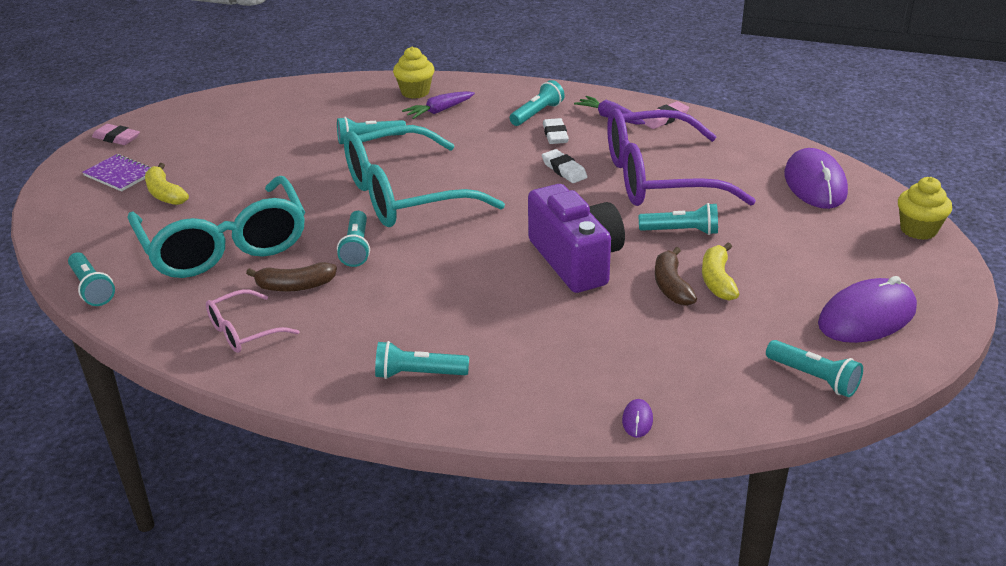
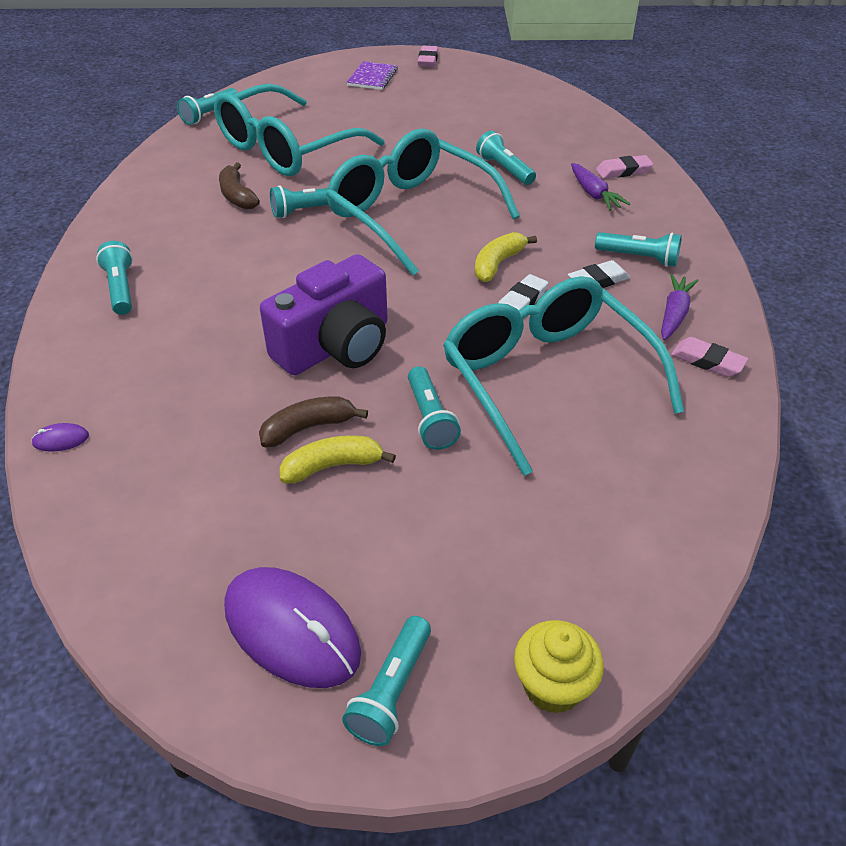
camera: 70 degrees right, 10 degrees up
(165, 194) = (353, 103): yellow banana -> yellow banana (497, 264)
(244, 331) = (167, 190): pink glasses -> none
(415, 92) = (623, 171): yellow cupcake -> pink eraser
(439, 111) = (594, 194): purple carrot -> purple carrot turned 150 degrees counterclockwise
(658, 178) = (547, 380): purple glasses -> turquoise glasses
(813, 378) = (147, 581): turquoise flashlight -> turquoise flashlight (392, 690)
(815, 184) = (625, 540): purple mouse -> none

